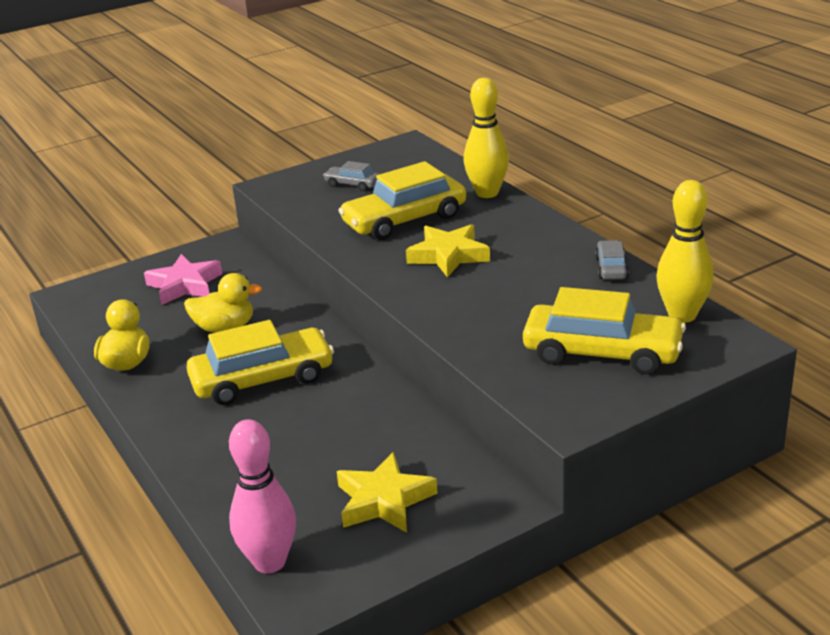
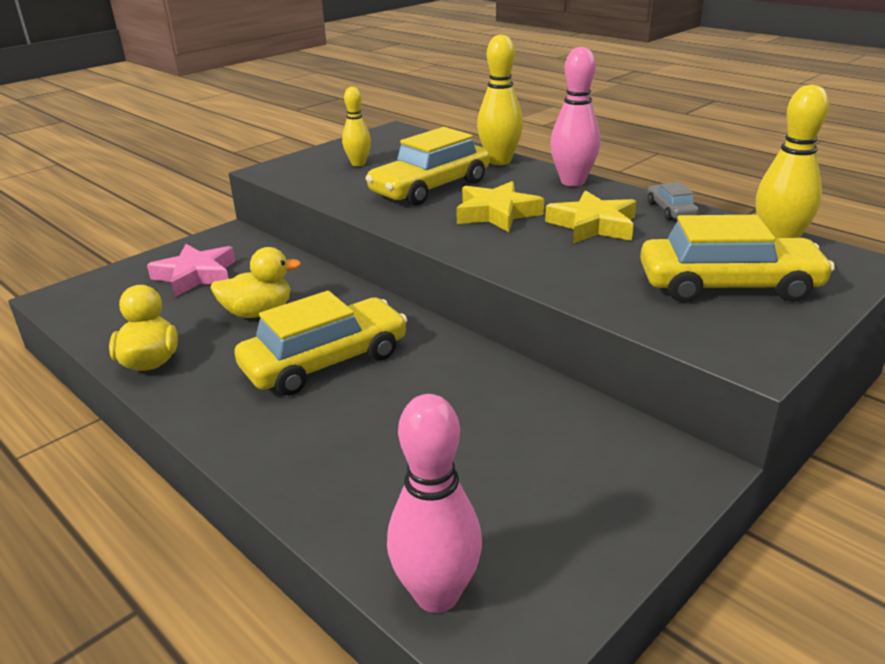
camera: 15 degrees left, 0 degrees up
(353, 184) = (358, 163): grey car -> yellow bowling pin
(384, 500) = (544, 485): yellow star -> yellow star (593, 225)
(541, 225) = (572, 182): none -> pink bowling pin

